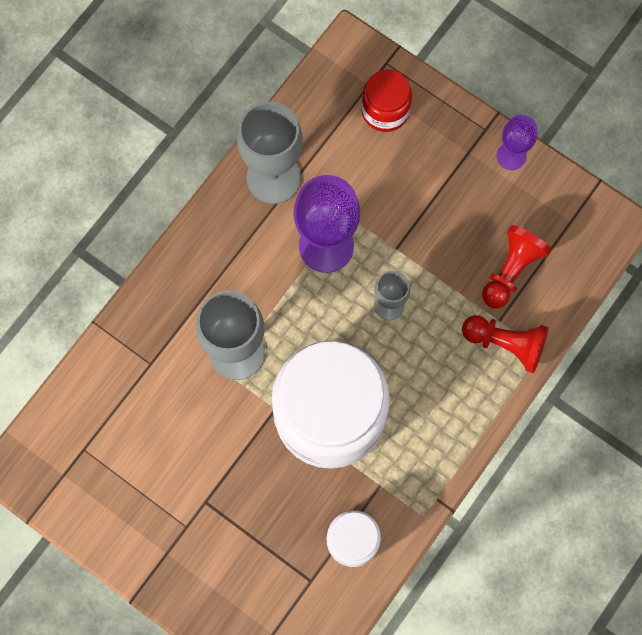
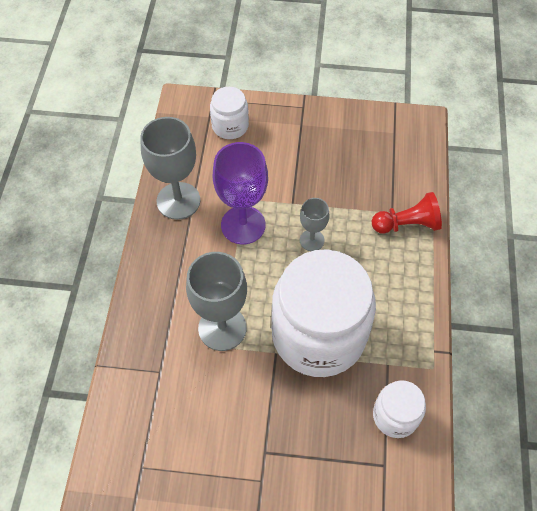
camera: 30 degrees left, 15 degrees down
(385, 111) = (230, 126): red jar -> white jar
(511, 156) = (330, 114): purple goblet -> none
(511, 271) = (378, 179): red pawn -> none

